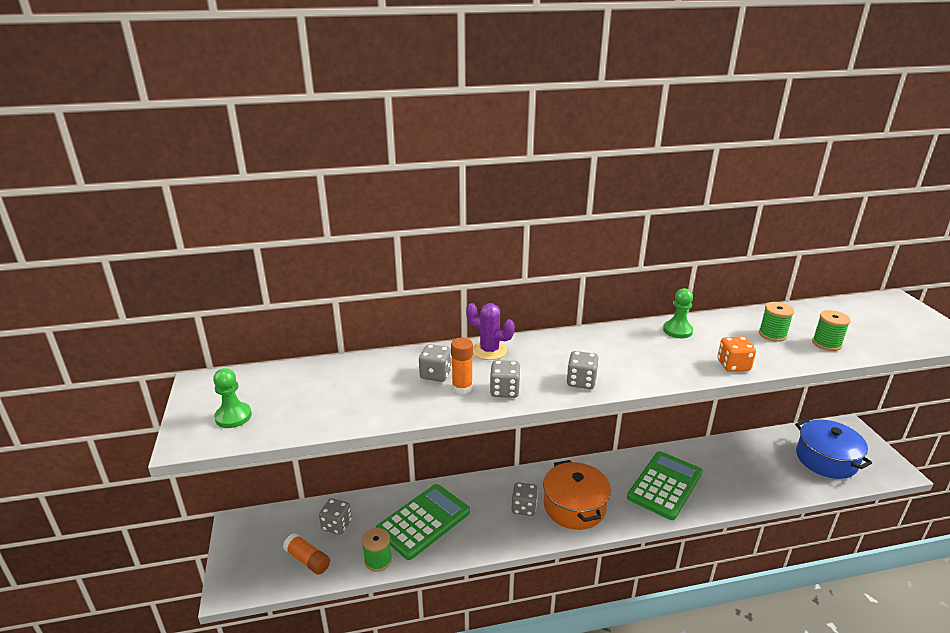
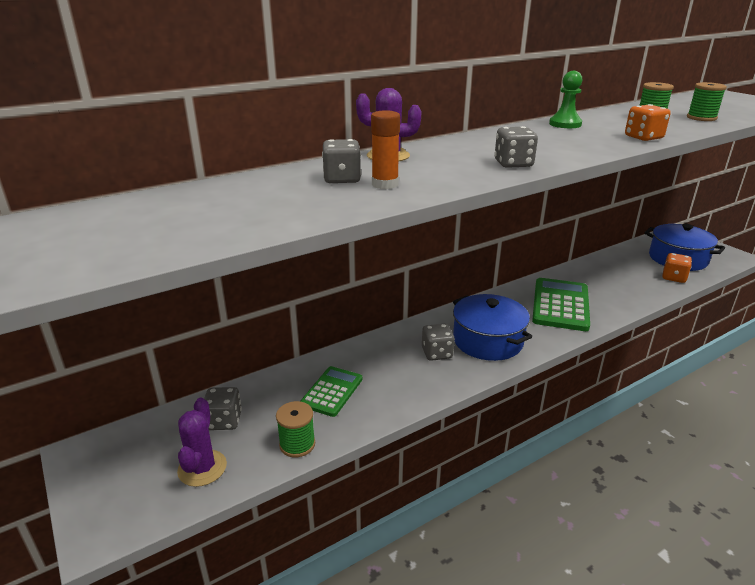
camera: 20 degrees left, 0 degrees up
(233, 416) = (75, 250): green pawn -> none
(307, 560) = (202, 468): orange glue stick -> purple cactus
(423, 521) = (332, 391): green calculator -> green calculator, size x0.61
(504, 390) = (437, 180): grey dice -> none
(574, 506) = (487, 341): orange pot -> blue pot
(804, 481) = (673, 277): none -> orange dice

